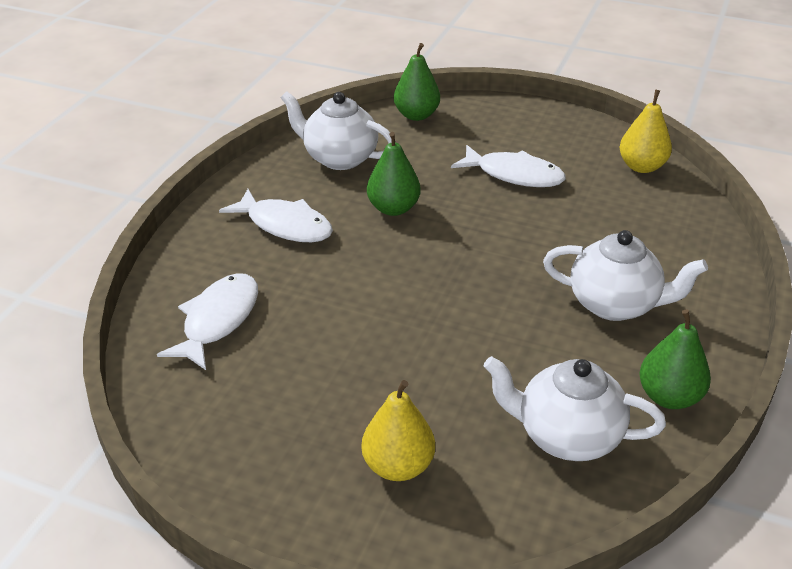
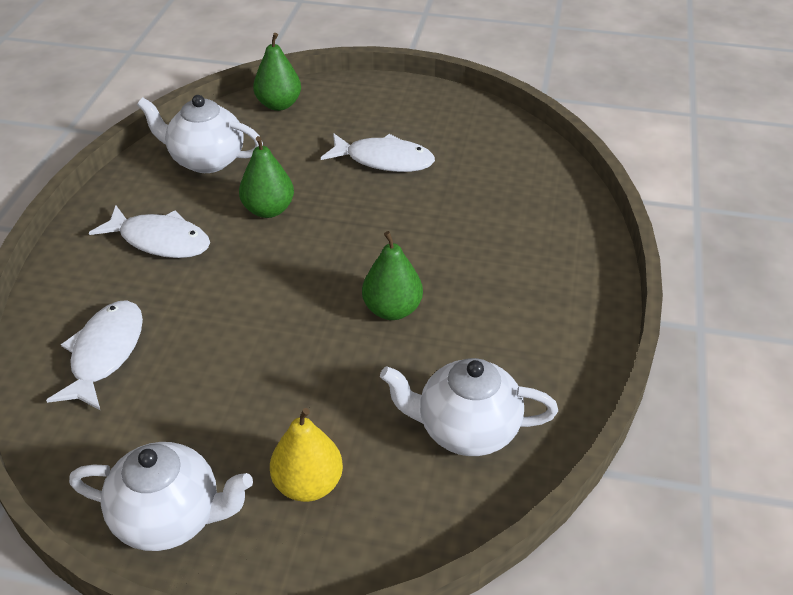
camera: 10 degrees left, 5 degrees up
(615, 304) = (496, 287): white teapot -> white teapot (169, 518)
(641, 167) = (506, 138): yellow pear -> none
(669, 397) = (557, 376): green pear -> green pear (392, 309)

